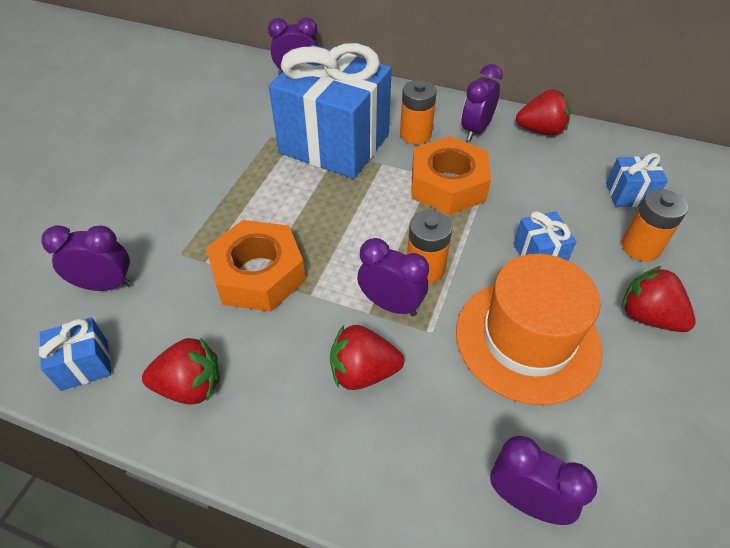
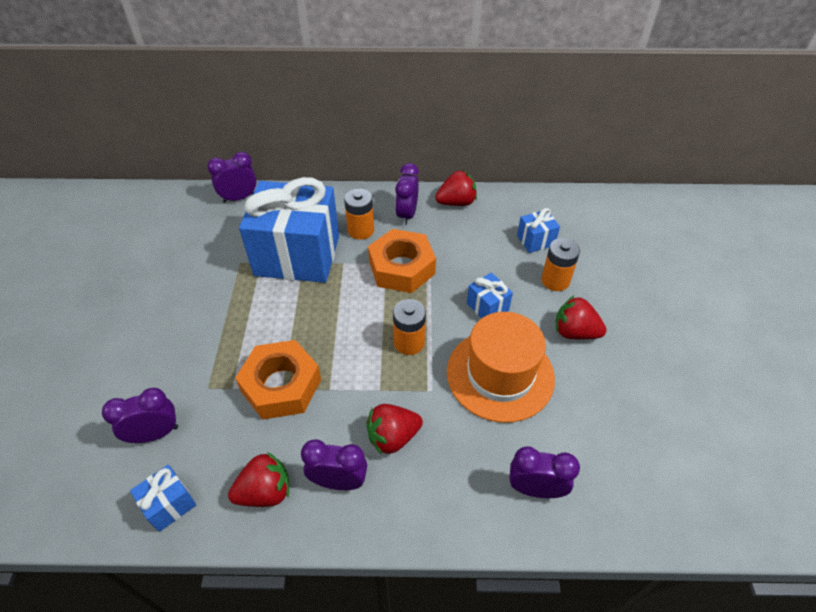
camera: 20 degrees left, 0 degrees up
(391, 305) = (394, 378): purple clock -> purple clock (338, 481)

